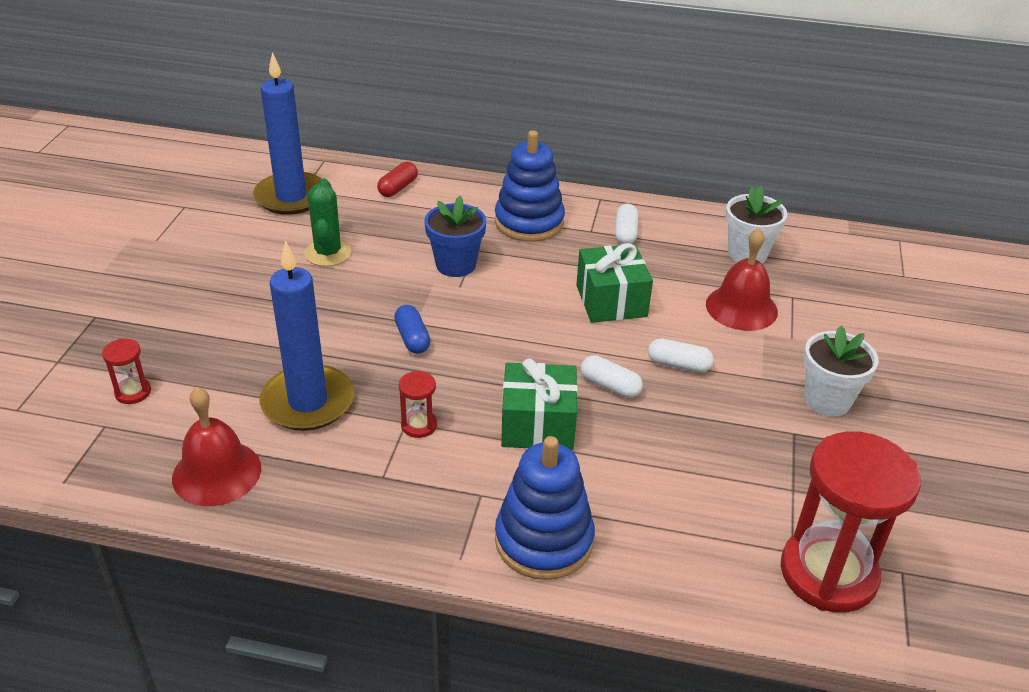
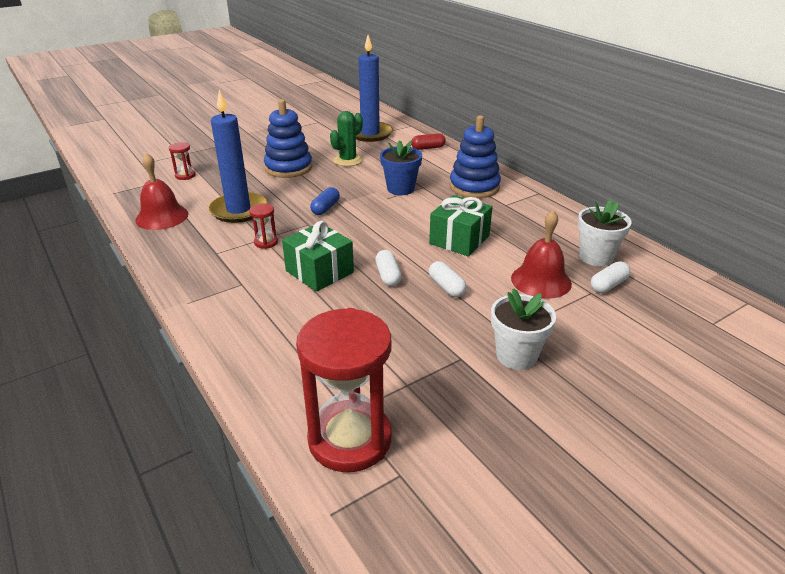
camera: 45 degrees right, 5 degrees down
(544, 540) = (233, 319): blue stacking toy -> blue stacking toy (288, 168)
(625, 233) = (526, 214): white capsule -> white capsule (608, 285)

